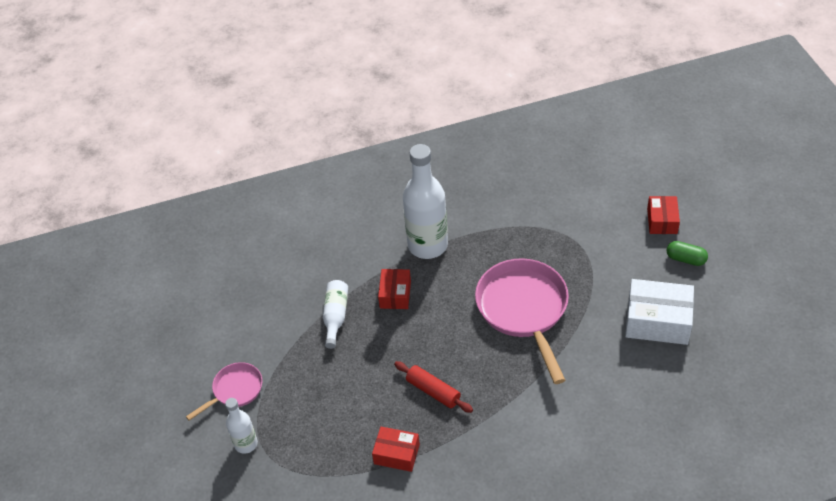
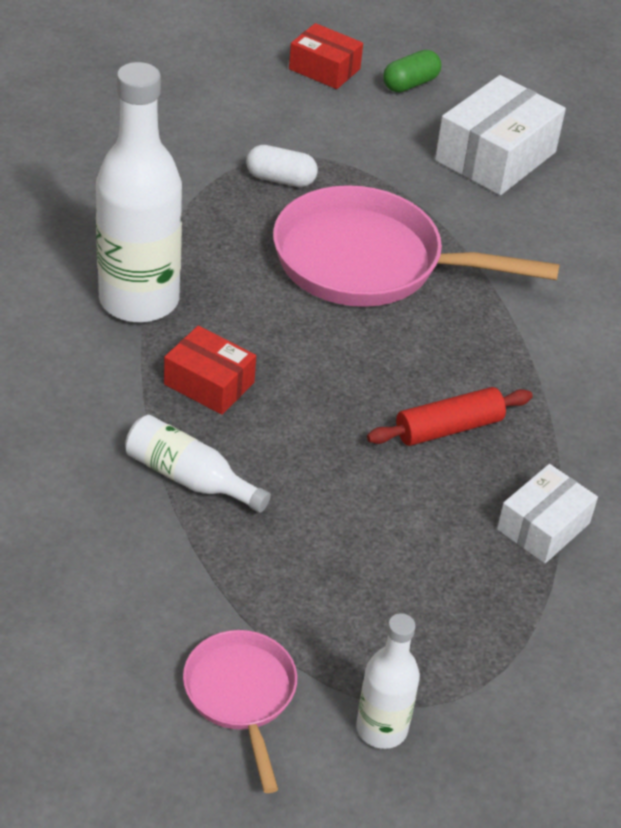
camera: 70 degrees left, 5 degrees down
(396, 454) = (543, 526): red box -> white box
(555, 249) = (280, 179): none -> white capsule

